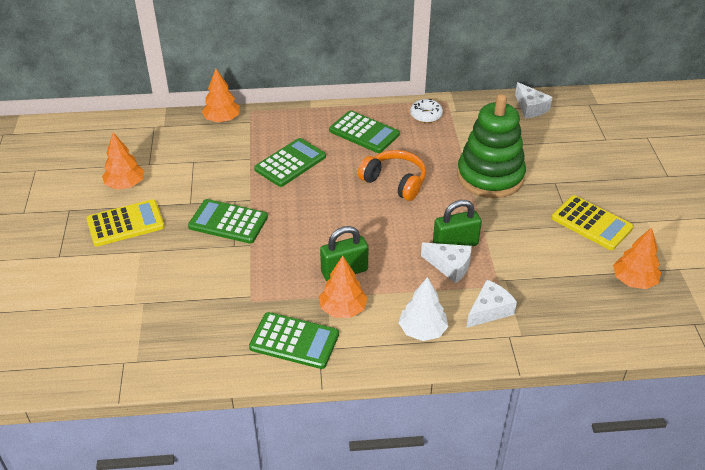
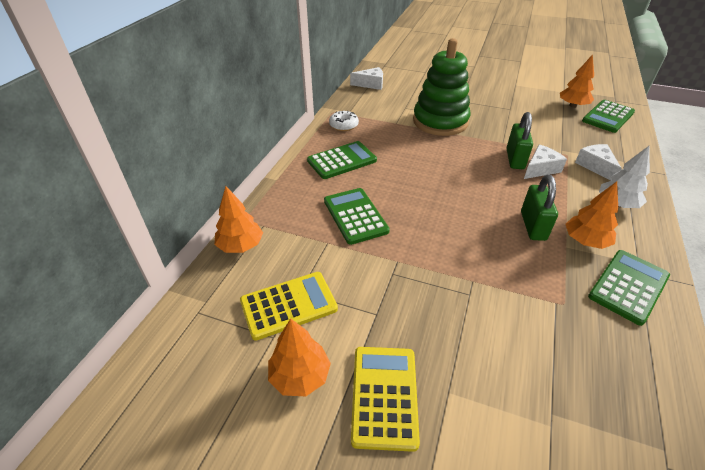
camera: 65 degrees left, 0 degrees up
(228, 222) = (427, 288): green calculator -> green calculator (608, 117)
(395, 182) = (421, 164): orange headphones -> none
(591, 223) = (510, 101): yellow calculator -> yellow calculator (288, 305)

